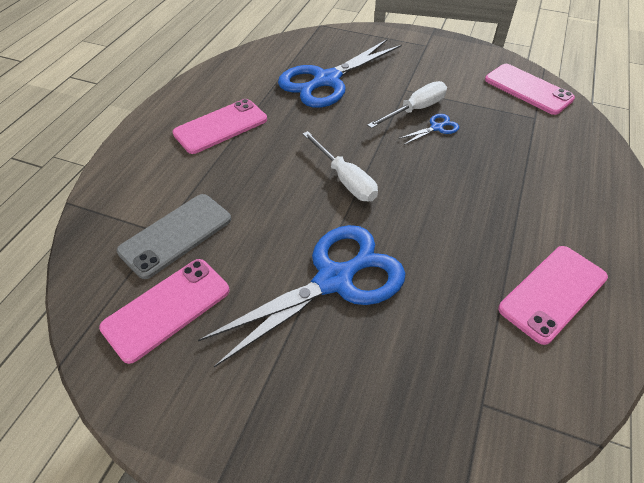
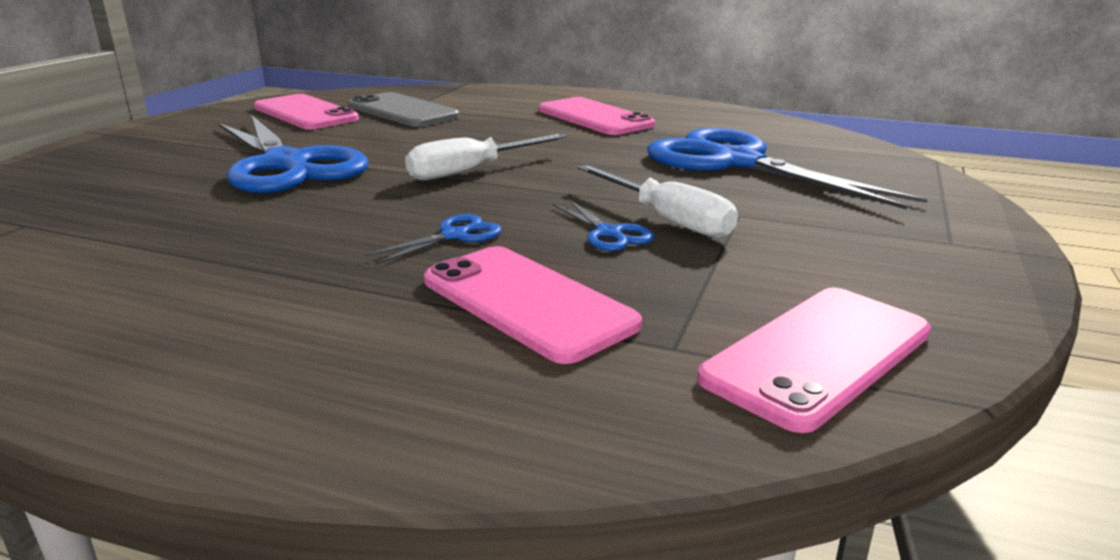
camera: 90 degrees right, 25 degrees down
(451, 178) = (455, 236): none -> blue scissors
(553, 293) = (127, 290): pink phone -> pink phone (527, 302)

